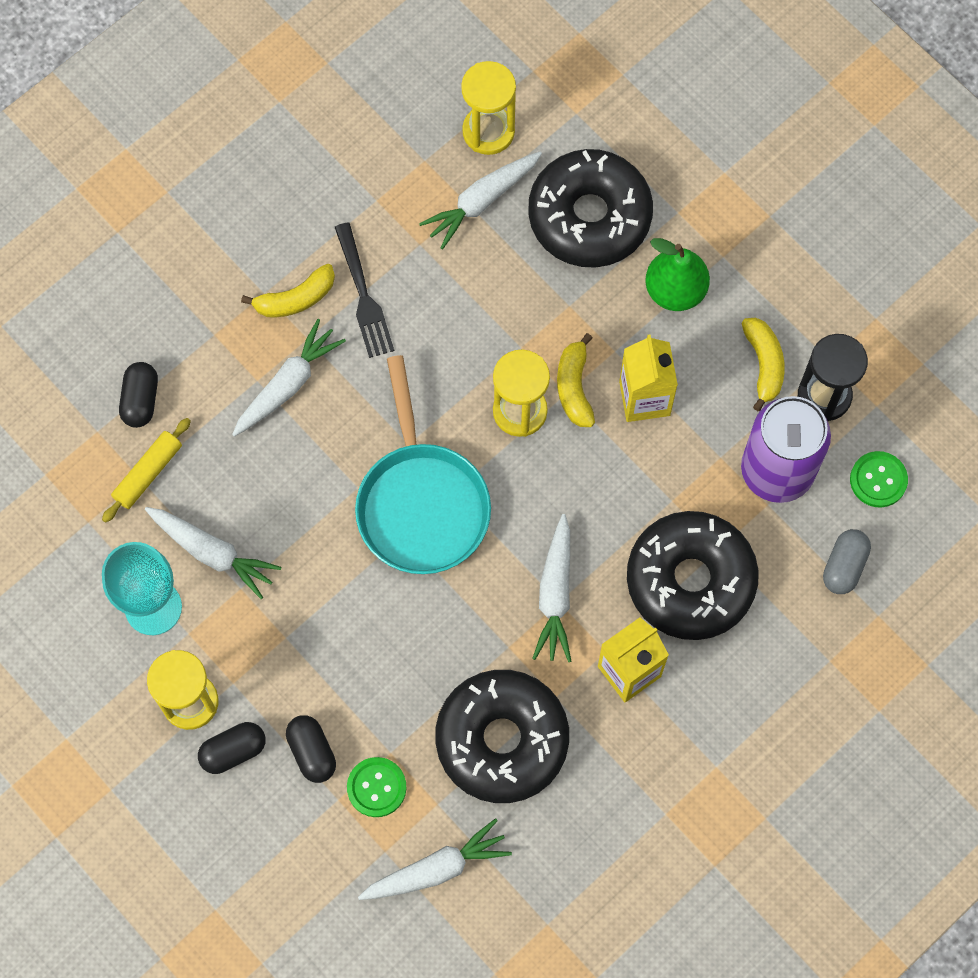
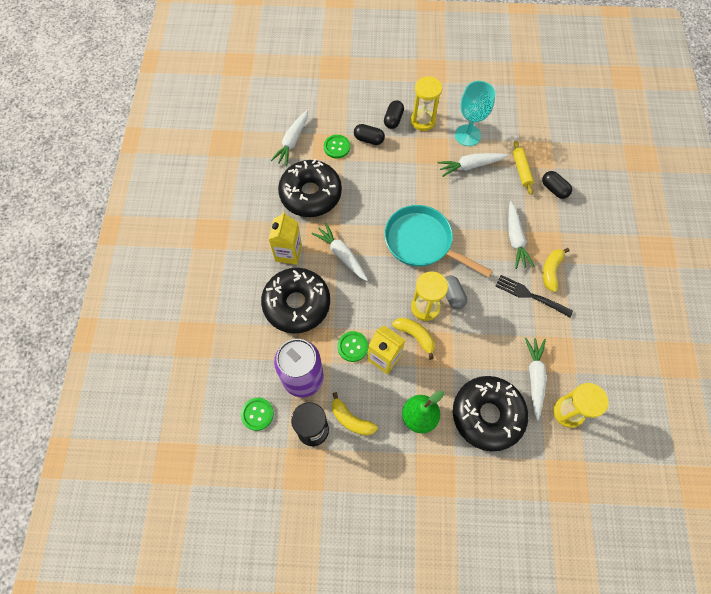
camera: 135 degrees right, 5 degrees down
(671, 450) = (352, 347): none -> green button
(844, 566) = (240, 364): grey capsule -> grey capsule (452, 295)

